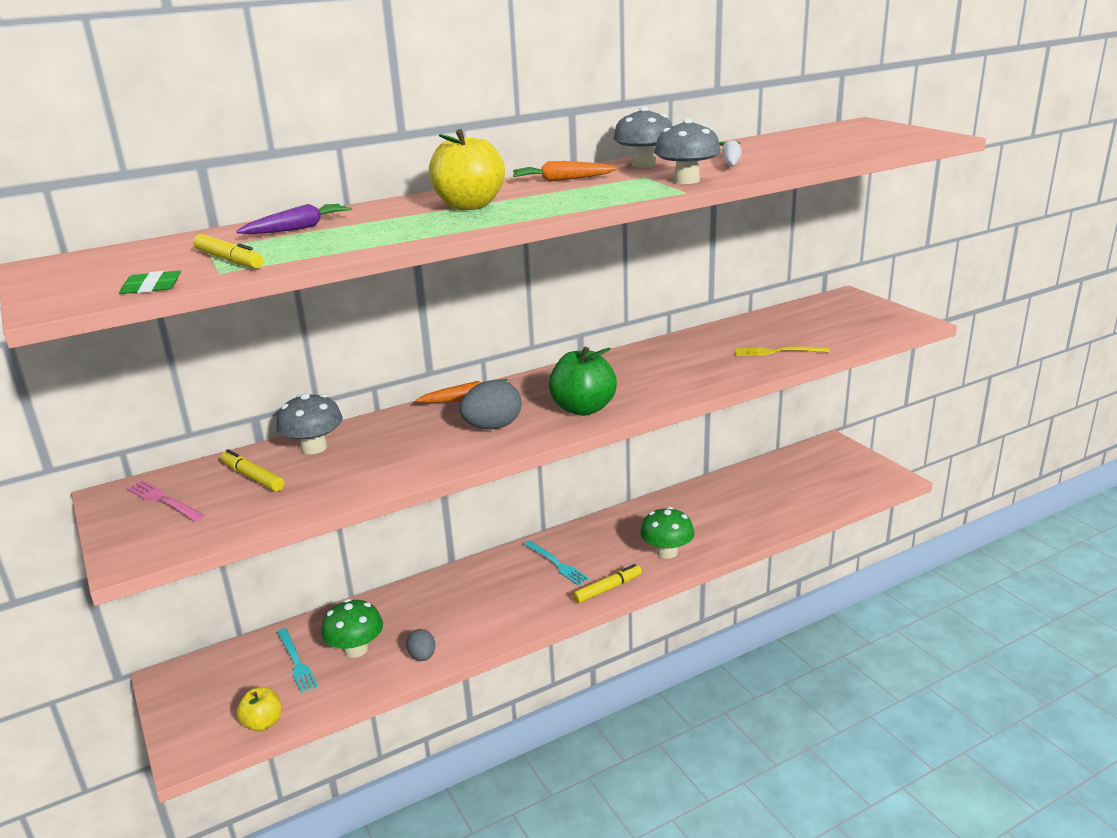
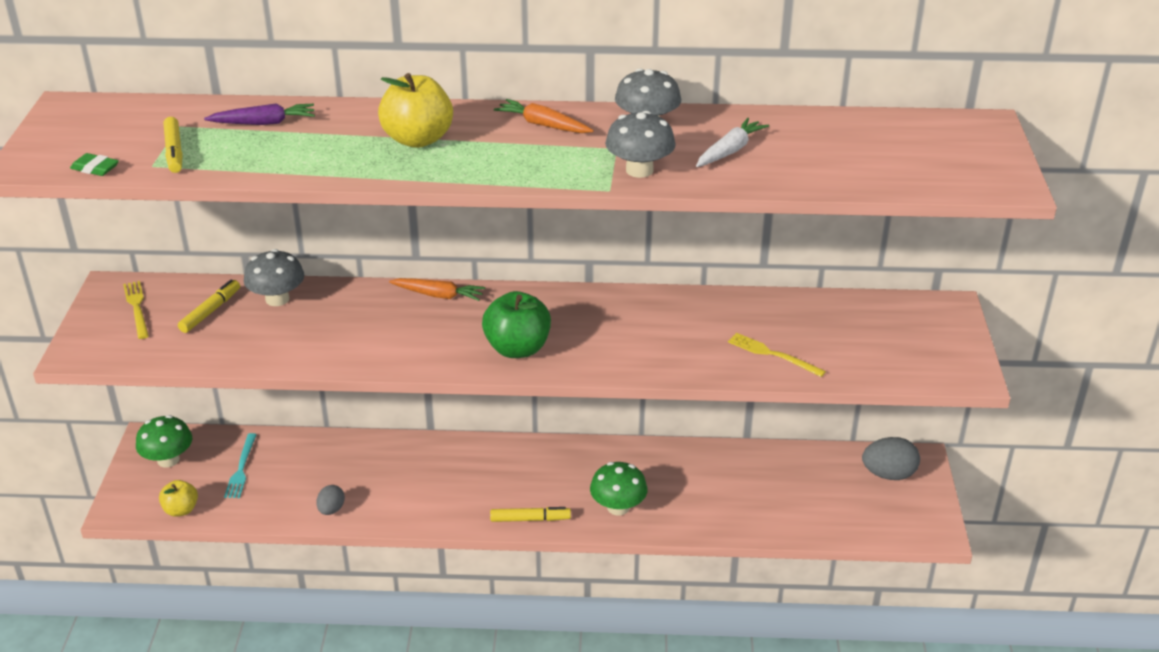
camera: 30 degrees right, 10 degrees up
(163, 500) = (137, 308): pink fork -> yellow fork
(253, 477) = (210, 311): yellow marker -> yellow marker turned 45 degrees clockwise
(356, 649) = (290, 478): green mushroom -> green mushroom (168, 460)
(492, 427) = (425, 337): grey egg -> grey egg (888, 474)
(556, 564) = (512, 473): turquoise fork -> none

